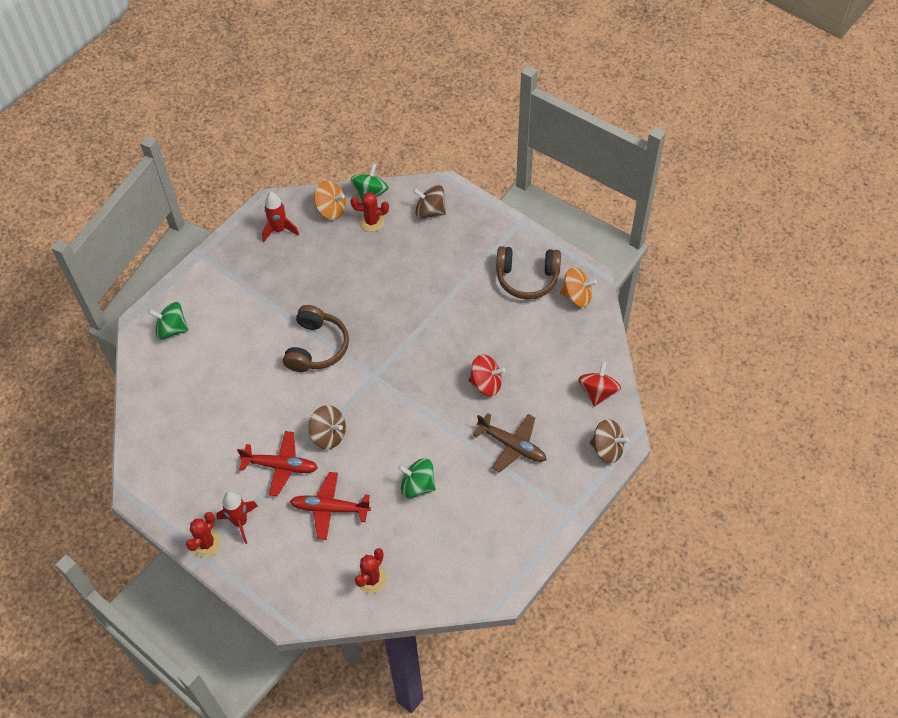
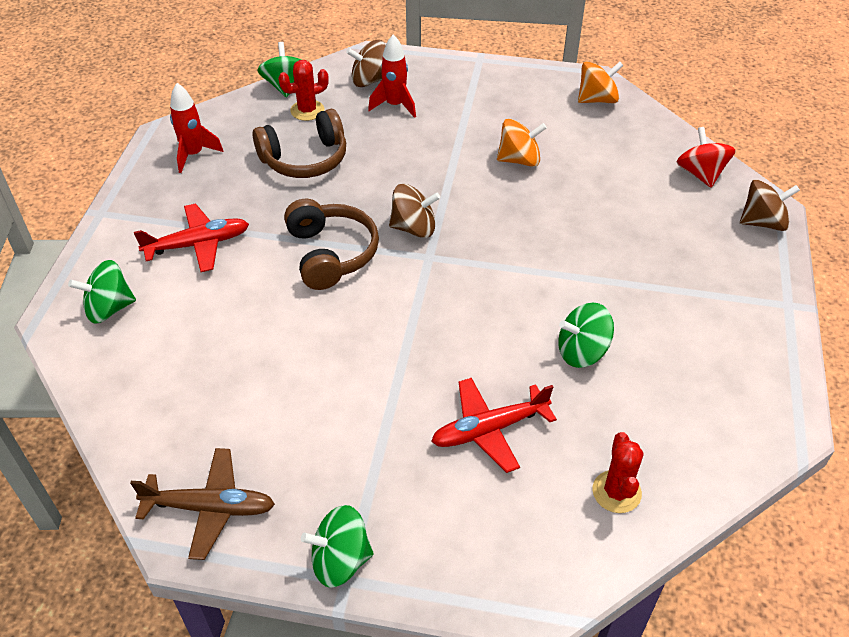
camera: 30 degrees left, 10 degrees down
(206, 543) = (340, 560): red cactus -> green spinning top
(240, 522) = (373, 506): red rocket -> red rocket (395, 105)
(280, 466) = (381, 407): red plane -> red plane (197, 244)
(329, 435) = (420, 343): brown spinning top -> brown spinning top (414, 228)
(331, 209) = (248, 115): orange spinning top -> orange spinning top (519, 160)
(486, 383) = (571, 212): red spinning top -> none
(512, 445) = (656, 261): brown plane -> brown plane (209, 508)
(527, 278) = (530, 102): brown headphones -> brown headphones (305, 159)

